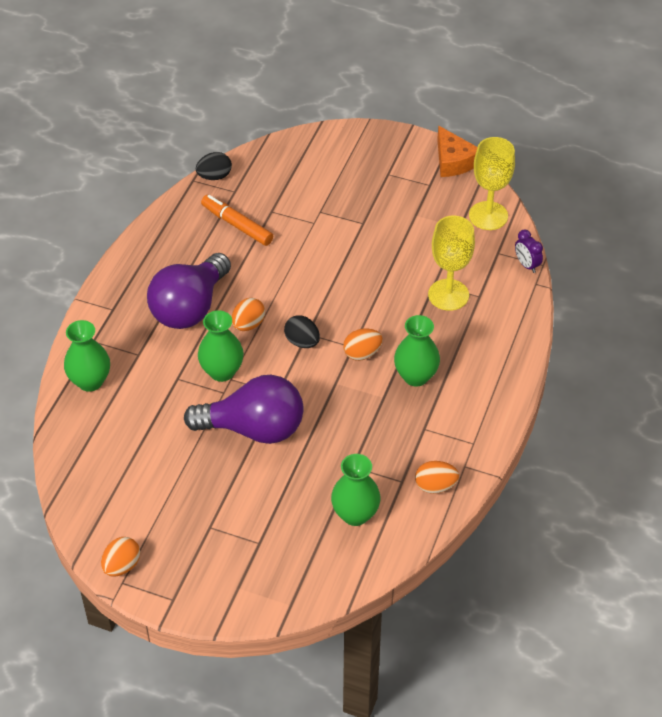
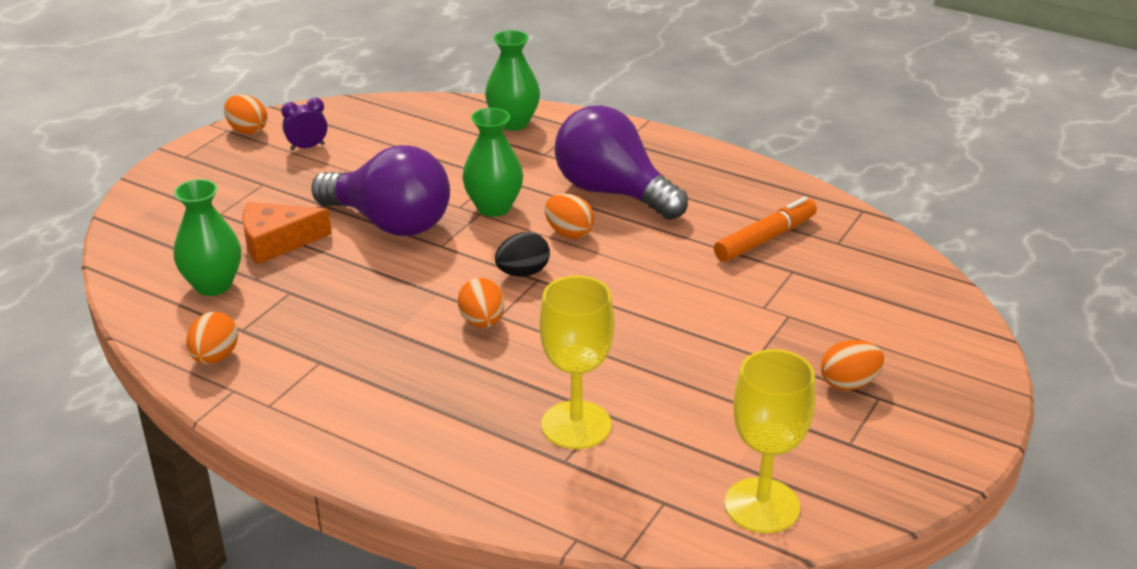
camera: 100 degrees right, 15 degrees down
(214, 176) = (870, 228): black egg -> none
(254, 429) = (390, 223): purple light bulb -> purple light bulb turned 75 degrees counterclockwise
(379, 185) = (849, 383): none -> orange egg
(415, 376) = (419, 366): green vase -> none
(453, 161) = (916, 483): orange cheese -> orange cheese (277, 242)
(526, 265) = (625, 535): purple clock -> purple clock (307, 147)

